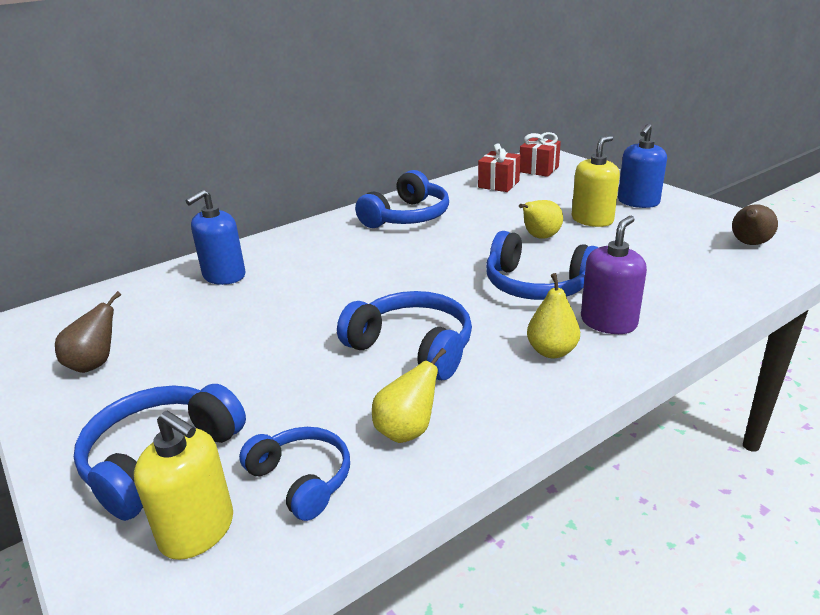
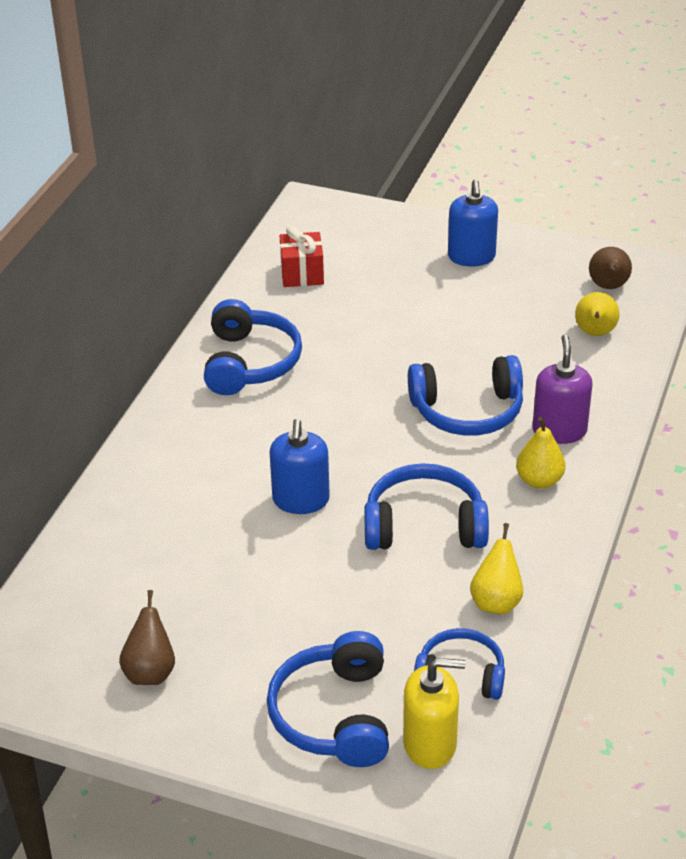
camera: 35 degrees left, 10 degrees up
(224, 276) = (142, 522): blue soap dispenser -> blue soap dispenser (301, 500)
(538, 169) = (324, 232): red gift -> none
(540, 237) = (417, 345): yellow pear -> yellow pear (595, 333)
(592, 220) = (447, 300): yellow soap dispenser -> none

